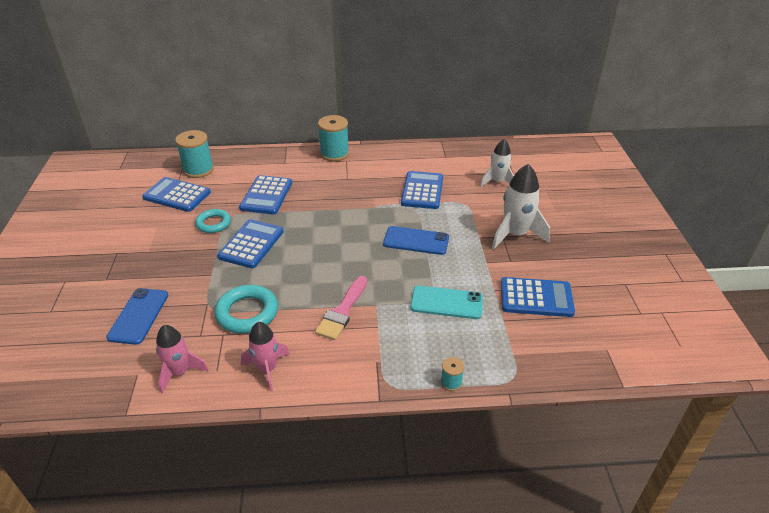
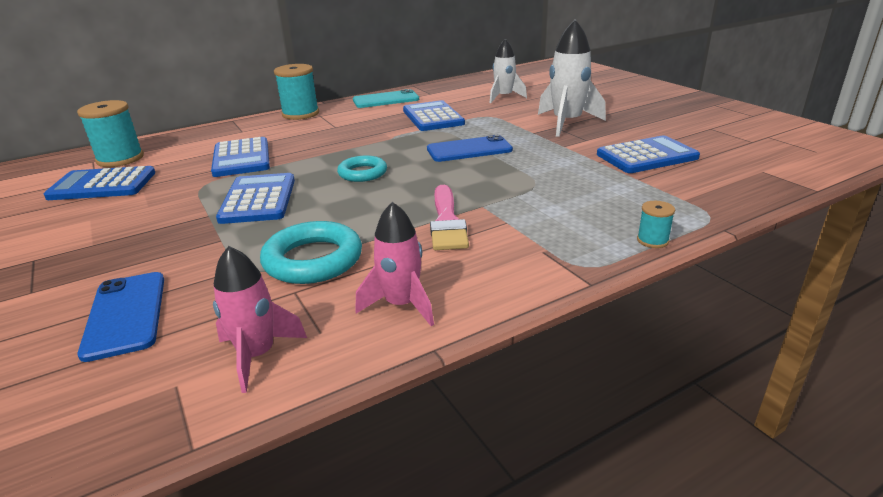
camera: 25 degrees left, 10 degrees down
(213, 223) = (183, 195): turquoise ring -> turquoise ring (362, 173)
(446, 302) = (561, 183): turquoise phone -> turquoise phone (386, 100)

